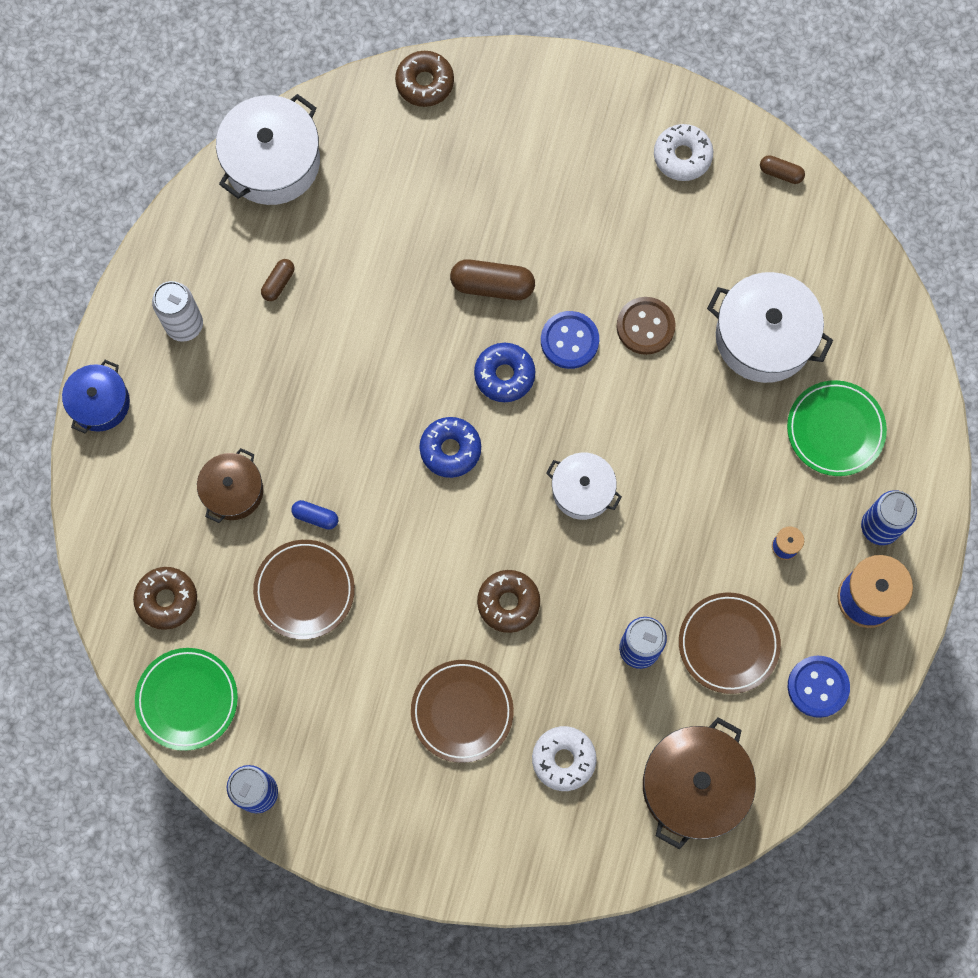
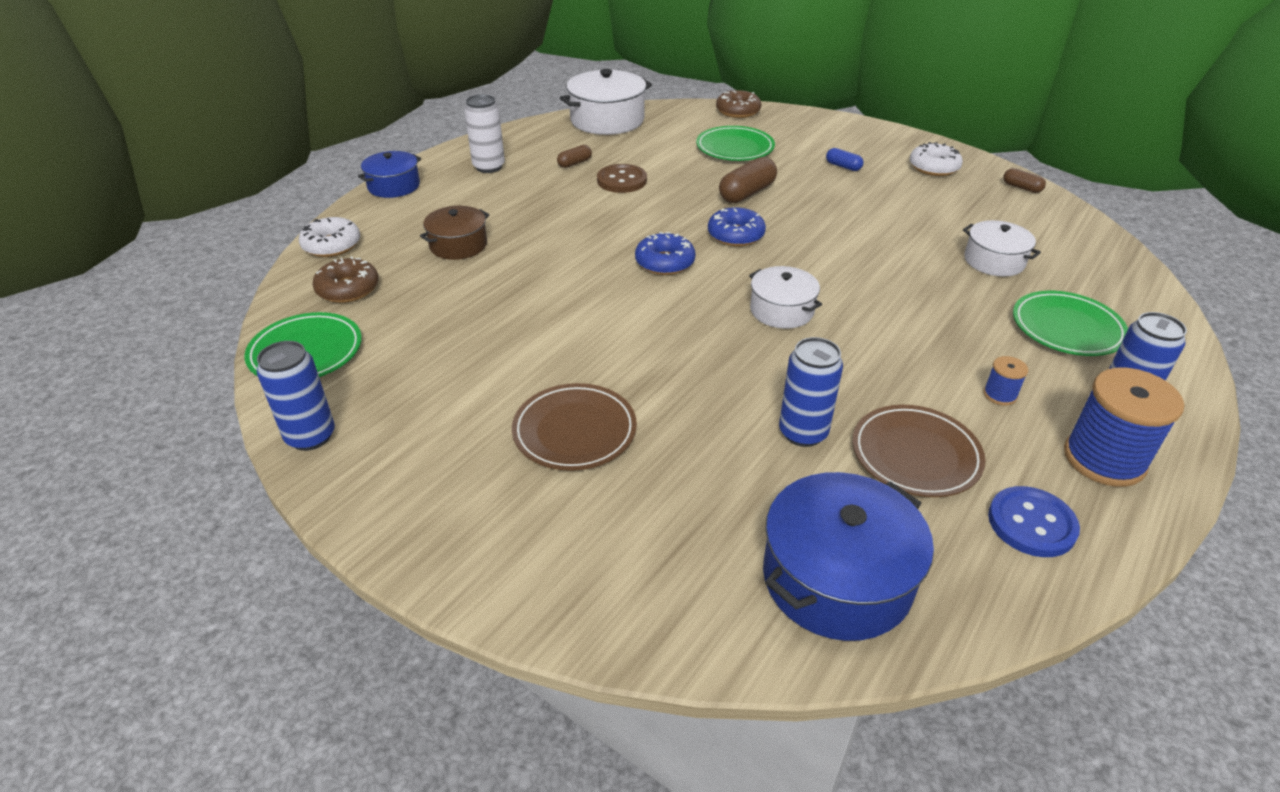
camera: 20 degrees right, 35 degrees down
(304, 590) = (474, 311): brown plate -> none
(315, 517) = (518, 273): blue capsule -> blue capsule (843, 166)
(449, 184) = (734, 148): none -> green plate
(492, 285) = (747, 193): brown capsule -> brown capsule turned 75 degrees counterclockwise
(508, 603) = (670, 364): brown donut -> none
(563, 759) = (672, 504): white donut -> white donut (332, 245)
(569, 341) = (803, 229): blue button -> none
(645, 326) = (877, 235): brown button -> brown button (622, 180)
(694, 786) = (836, 578): brown pot -> blue pot
(764, 337) = (994, 261): white pot -> white pot, size x0.61

